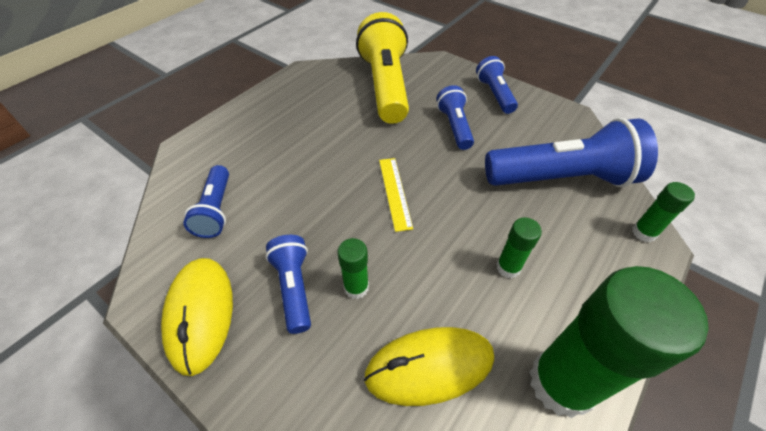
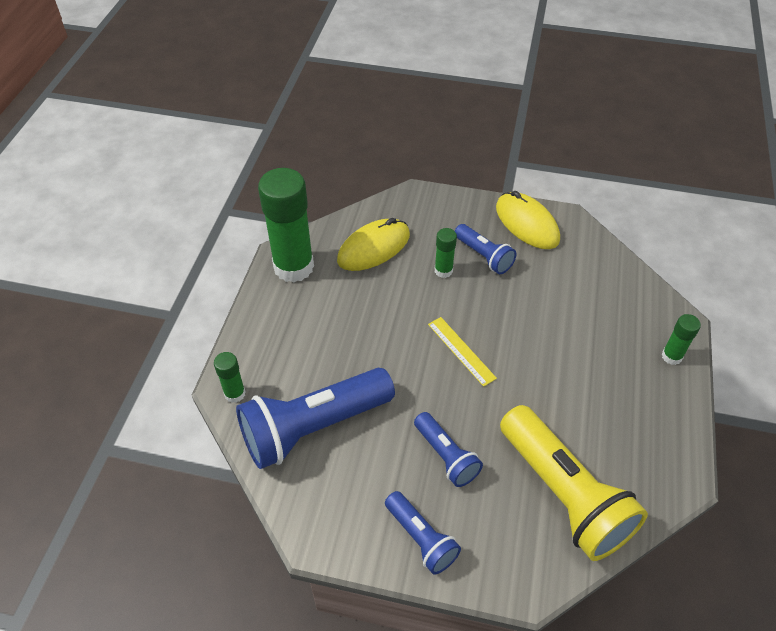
camera: 155 degrees right, 0 degrees up
(216, 210) = (588, 282): blue flashlight -> none
(508, 267) = (343, 322): green glue stick -> green glue stick (671, 356)

